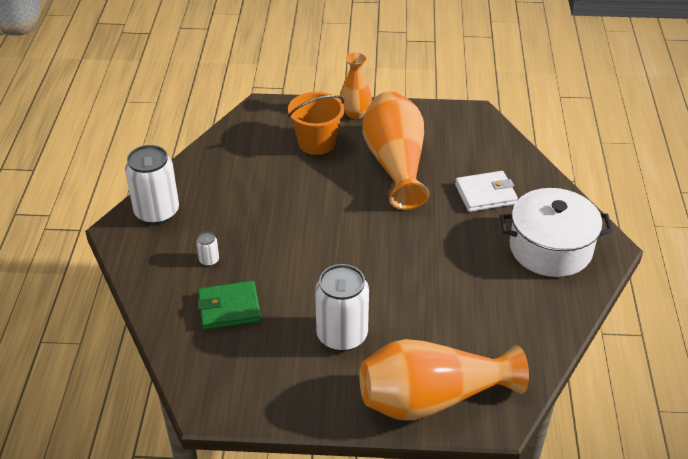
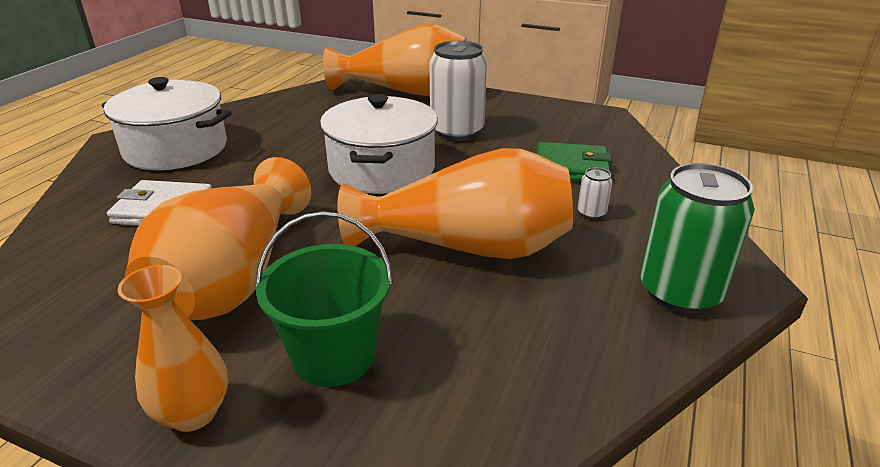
camera: 160 degrees left, 10 degrees down
(157, 212) = (680, 292): white can -> green can
(281, 213) = (467, 247): none -> orange vase
(317, 143) = (334, 356): orange bucket -> green bucket
(375, 267) = (382, 169): none -> white pot

